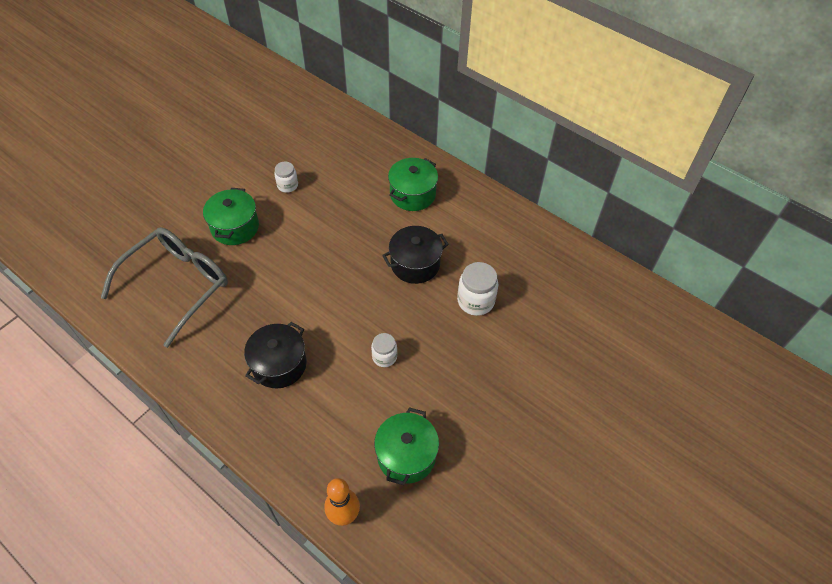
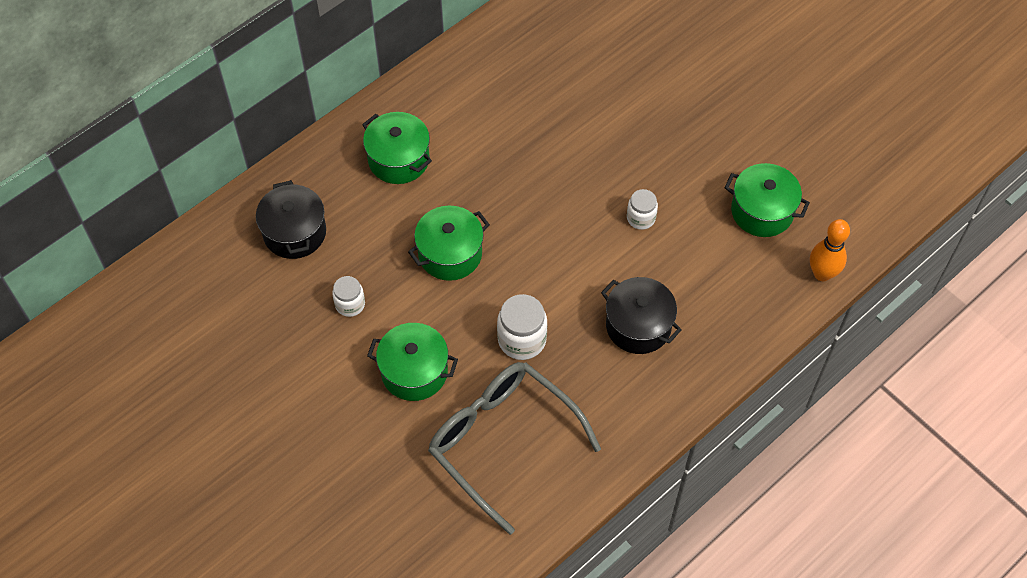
camera: 80 degrees left, 5 degrees up
(334, 234) = (450, 254): none -> green pot
(415, 264) = (513, 171): black pot -> black pot (295, 232)
(475, 301) = (577, 119): white jar -> white jar (522, 339)

